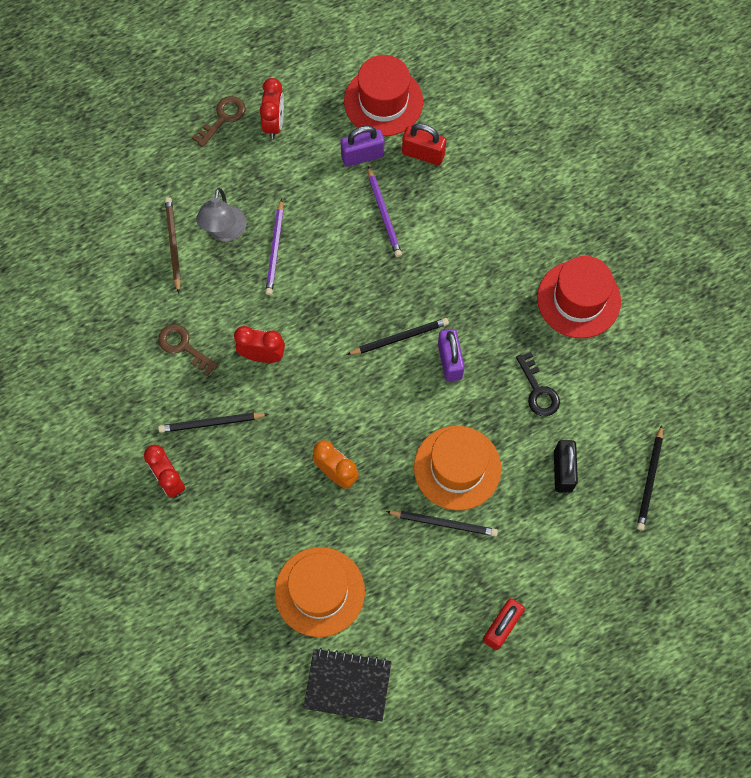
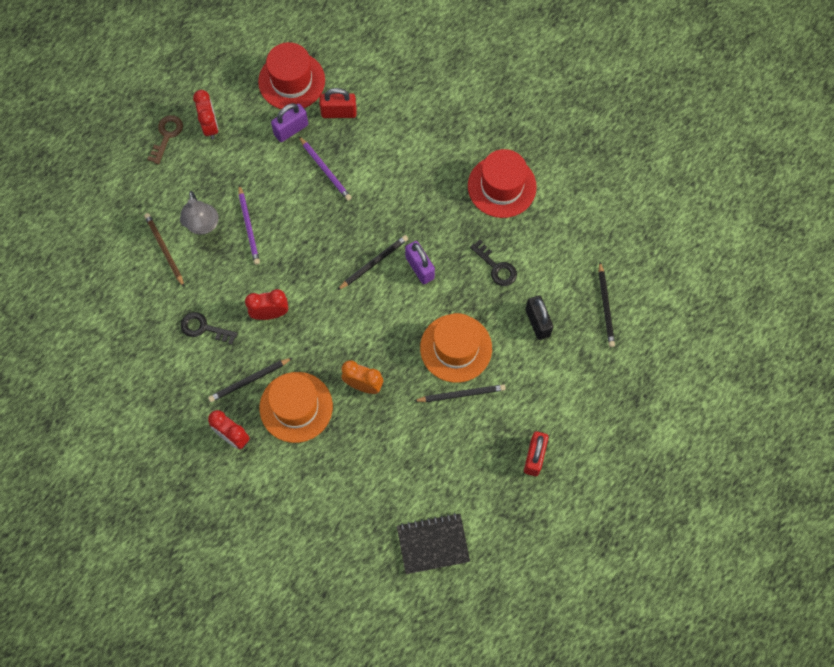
camera: 20 degrees left, 0 degrees up
(183, 346) = (204, 328): brown key -> black key
(319, 591) = (384, 481): orange hat -> orange hat (296, 407)

